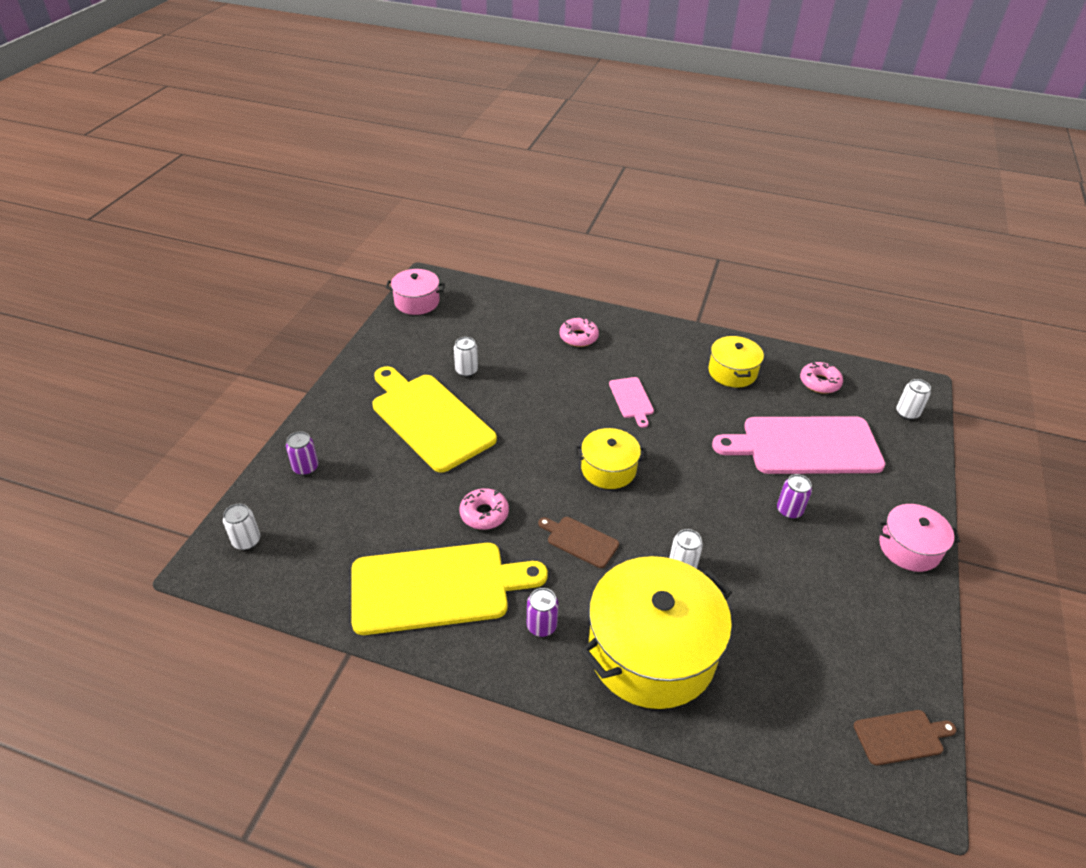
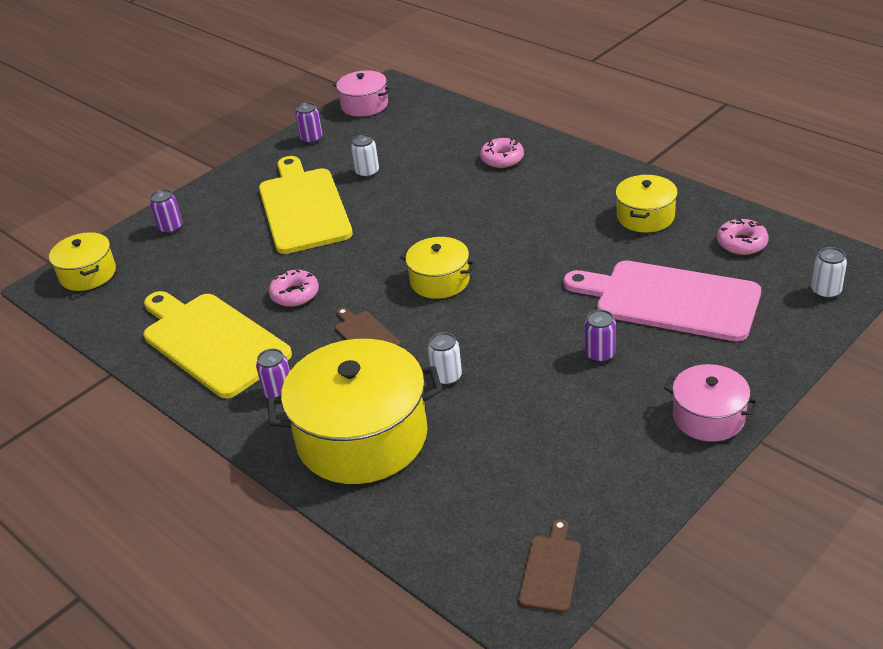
camera: 30 degrees right, 5 degrees down
(246, 541) = (88, 274): white can -> yellow pot
(388, 344) = (311, 139): none -> purple can
(436, 587) = (212, 342): yellow cutting board -> yellow cutting board turned 150 degrees counterclockwise
(631, 399) = (512, 224): pink cutting board -> none
(901, 737) = (550, 570): brown cutting board -> brown cutting board turned 90 degrees counterclockwise

